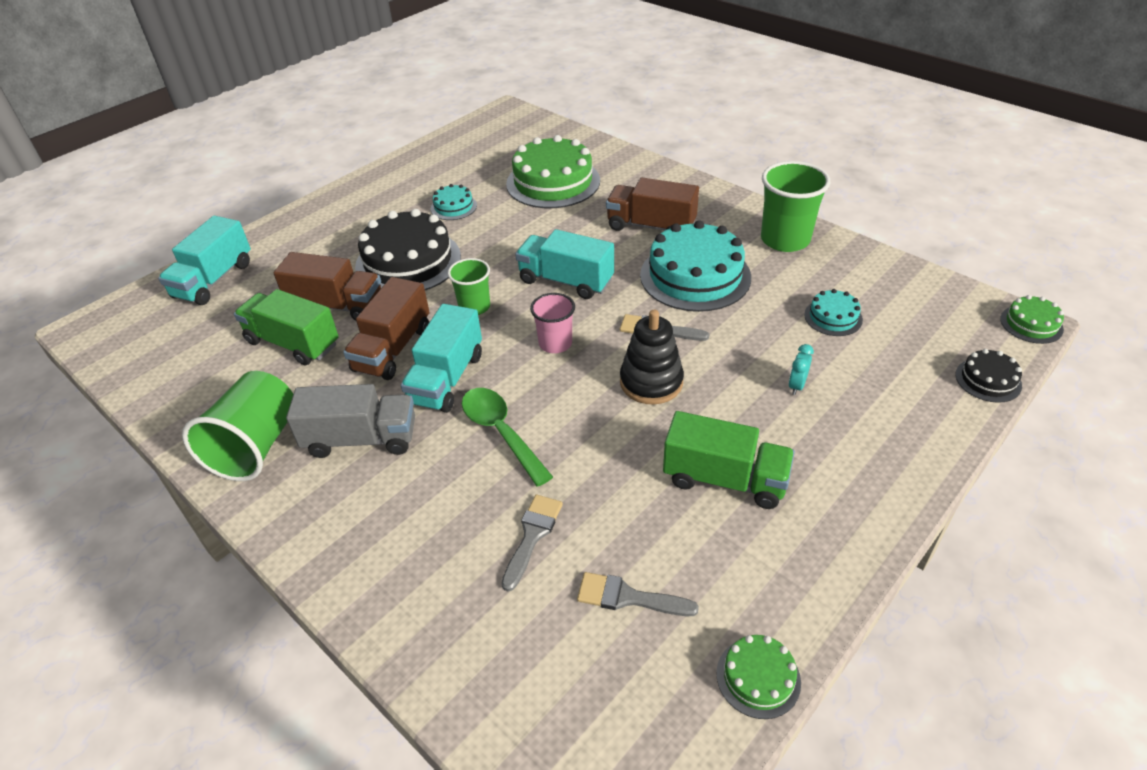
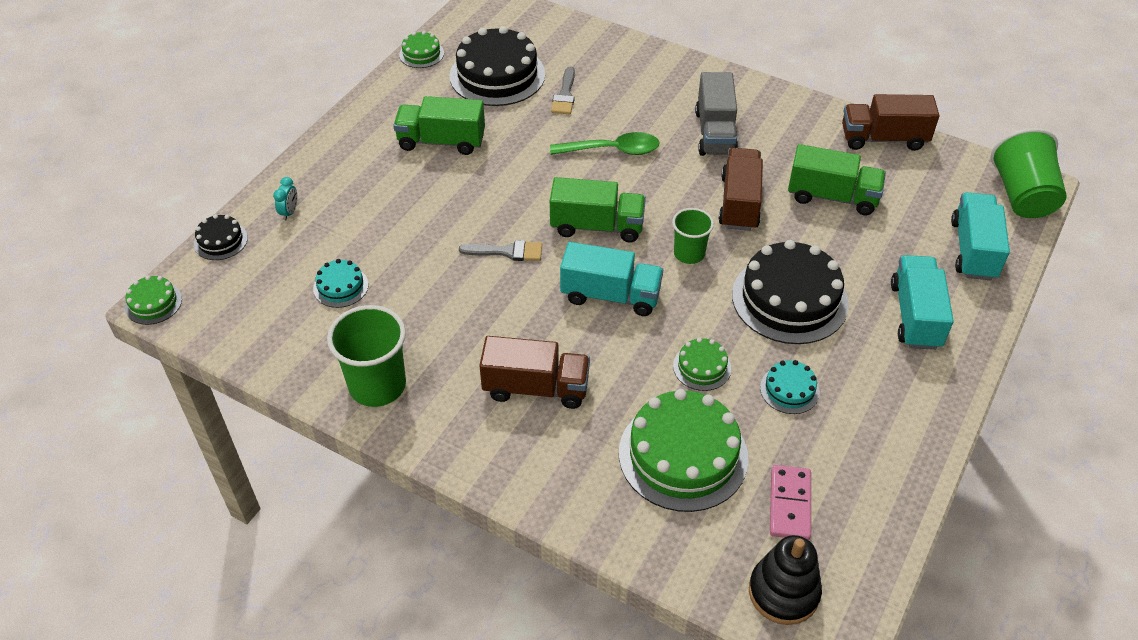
camera: 165 degrees right, 5 degrees up
(256, 446) = (789, 119): green cup -> green cup (1022, 195)
(337, 306) = (823, 238): brown truck -> brown truck (883, 138)
(361, 439) = (715, 133): grey truck -> grey truck turned 75 degrees counterclockwise
(446, 379) = (677, 184): turquoise truck -> turquoise truck (915, 315)
(495, 156) = (790, 504): none -> pink domino
(501, 432) = (612, 150): green spoon -> green spoon turned 45 degrees counterclockwise
(512, 225) = (702, 367): none -> green cake
(555, 343) = (597, 226): pink cup -> green truck
(628, 597) = (497, 75): grey brush -> black cake
(651, 382) = (504, 203): black stacking toy -> black stacking toy (783, 592)
(695, 276) = (477, 319): turquoise cake -> none
(796, 386) = (383, 215): turquoise clock -> turquoise clock (289, 212)

